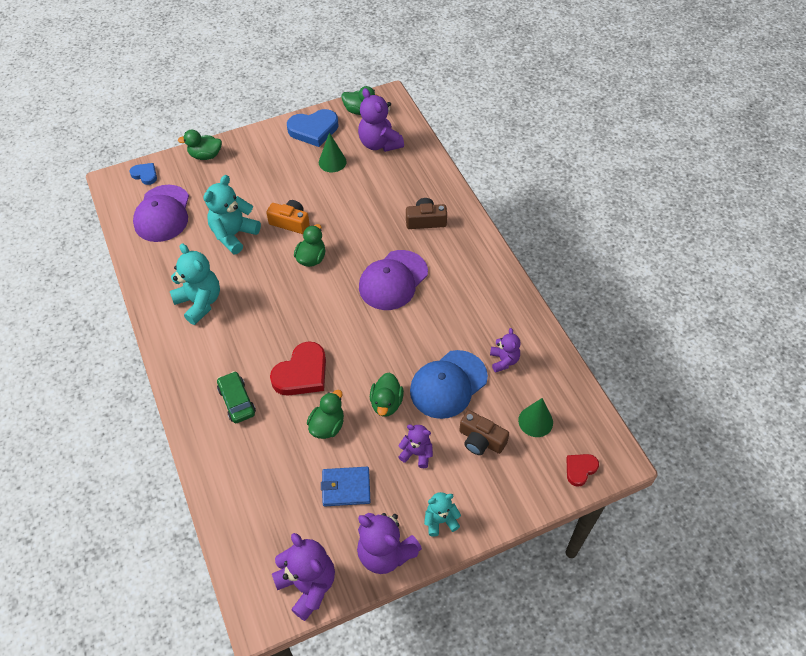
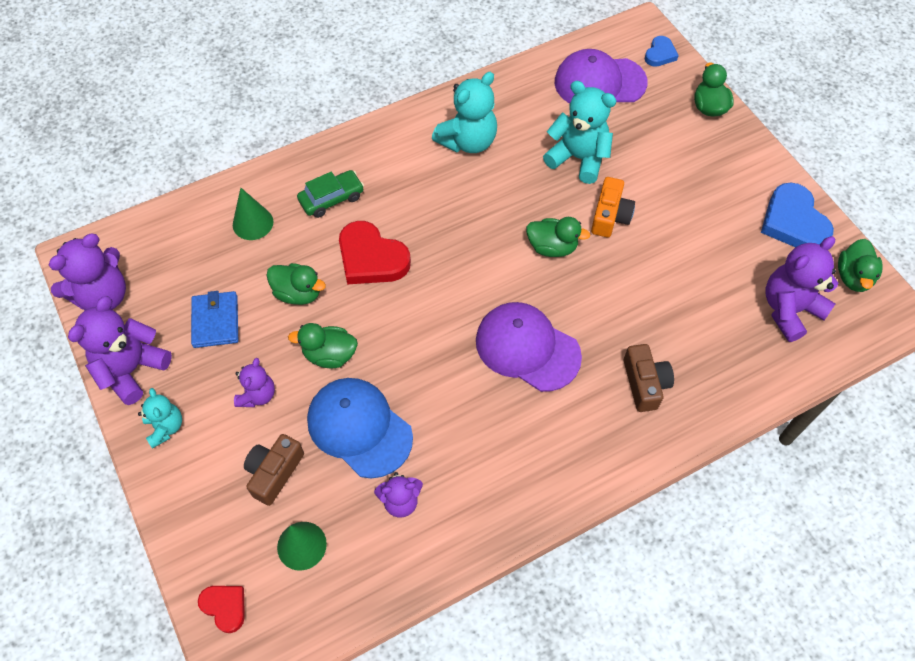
camera: 85 degrees right, 5 degrees up
(332, 162) = (734, 252): green cone -> green cone (253, 223)

